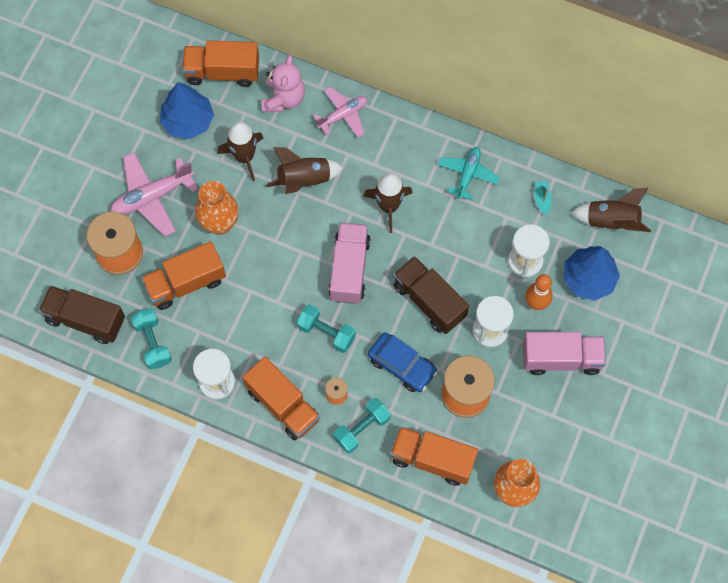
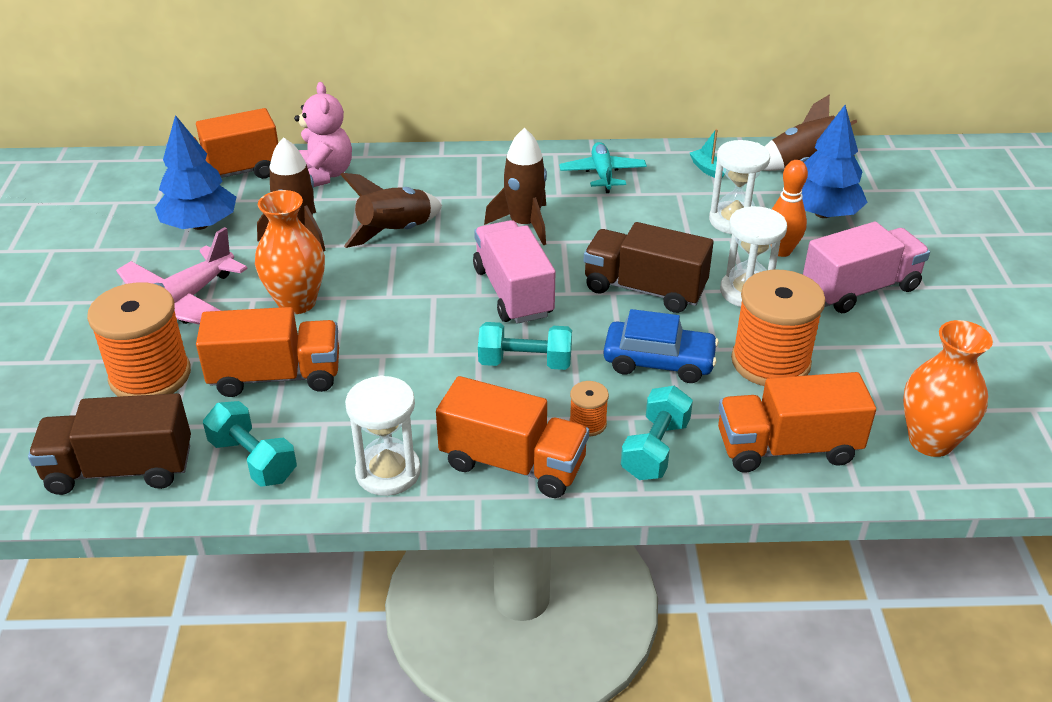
camera: 25 degrees left, 30 degrees down
(186, 283) = (276, 376): orange truck -> orange truck turned 135 degrees counterclockwise
(343, 115) = (411, 169): pink plane -> none

